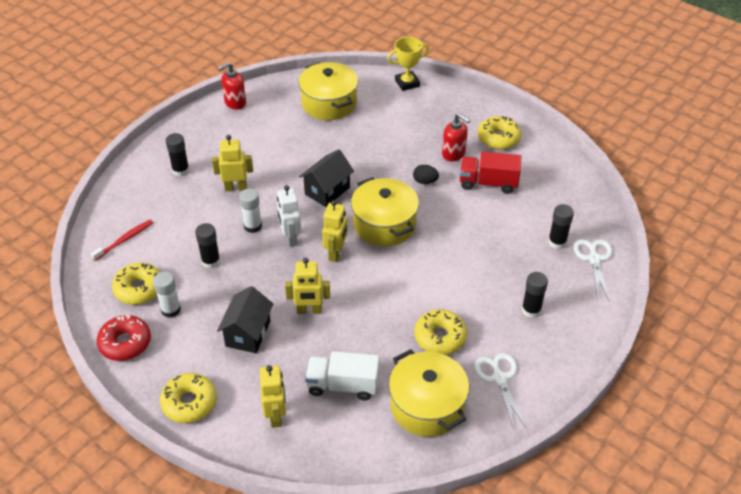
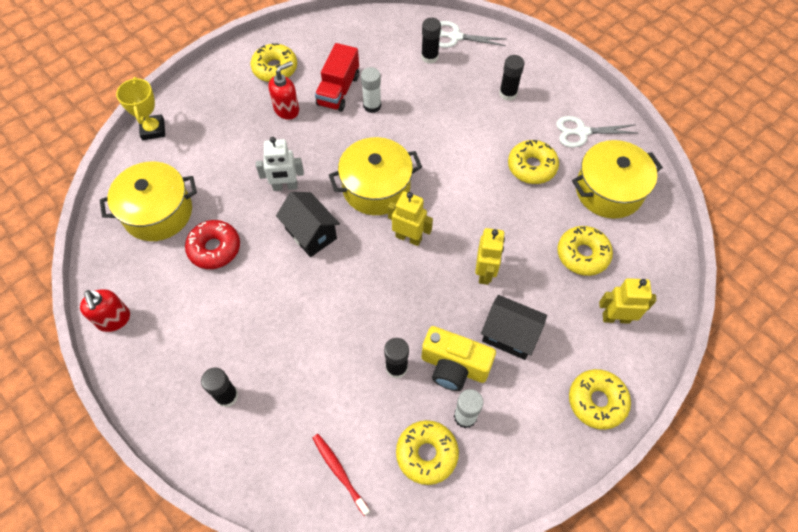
camera: 80 degrees left, 15 degrees up
(125, 343) = (509, 471): red donut -> red donut (214, 248)
(215, 298) = (454, 366): none -> yellow camera
(236, 188) = (278, 331): yellow robot -> none
(253, 226) = (349, 317): white glue stick -> white glue stick (372, 106)
(290, 238) = (377, 279): white robot -> white robot (285, 187)
(343, 385) = (582, 254): white truck -> yellow donut
(425, 181) = (321, 141): black egg -> none

